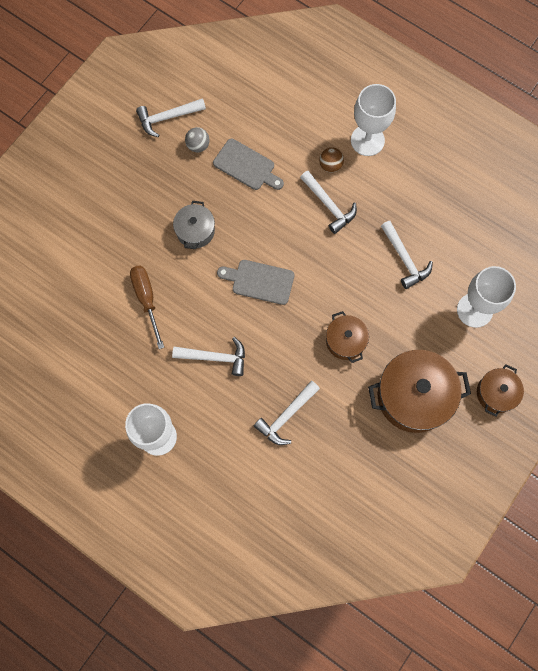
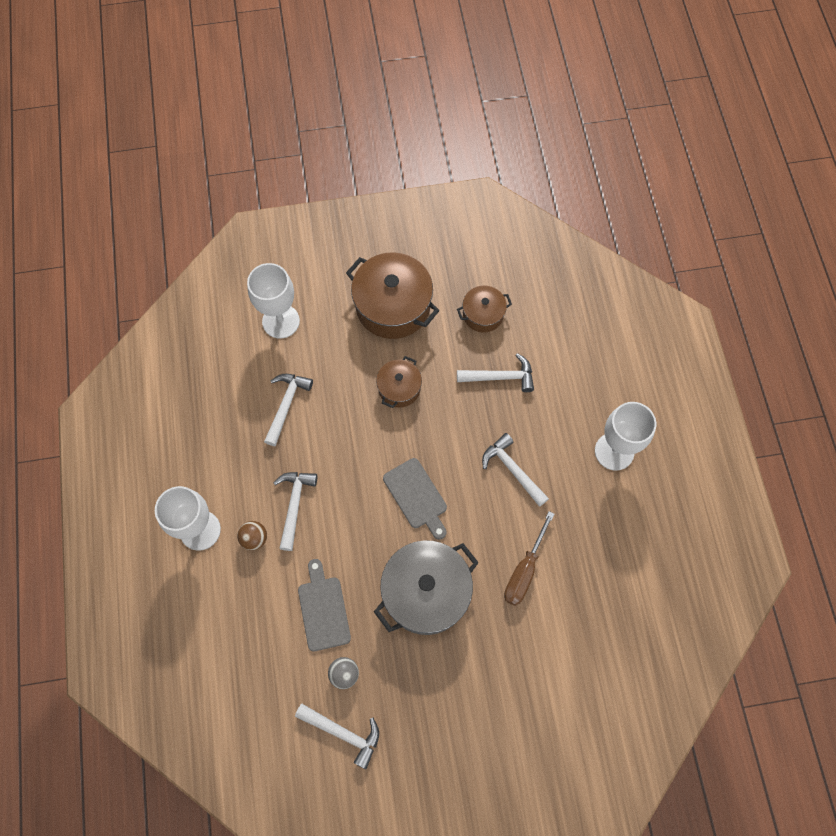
camera: 135 degrees left, 5 degrees down
(195, 231) = (426, 592): grey pot -> grey pot, size x1.83
(496, 393) = (334, 256): brown pot -> brown pot (483, 314)

